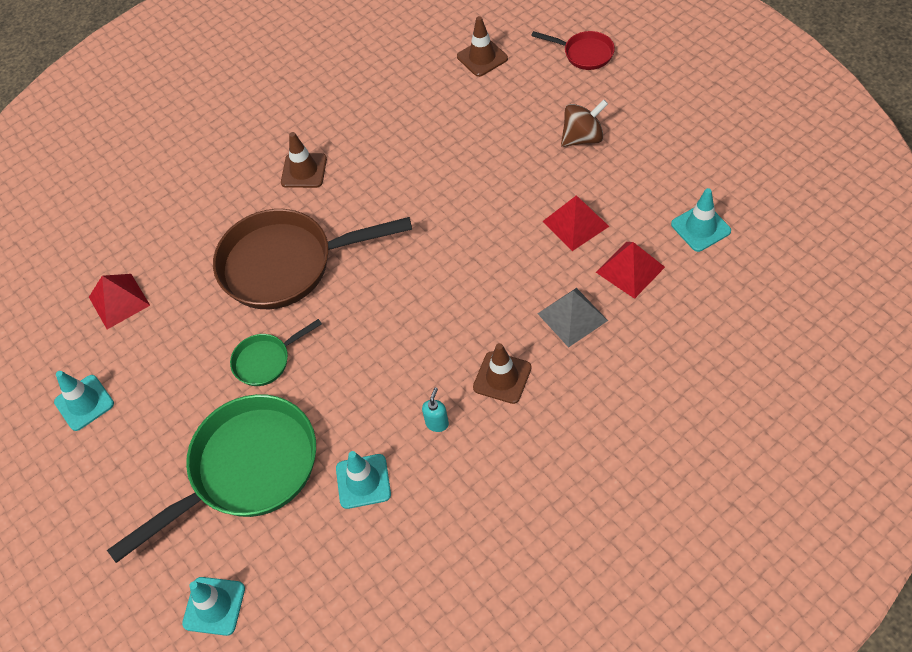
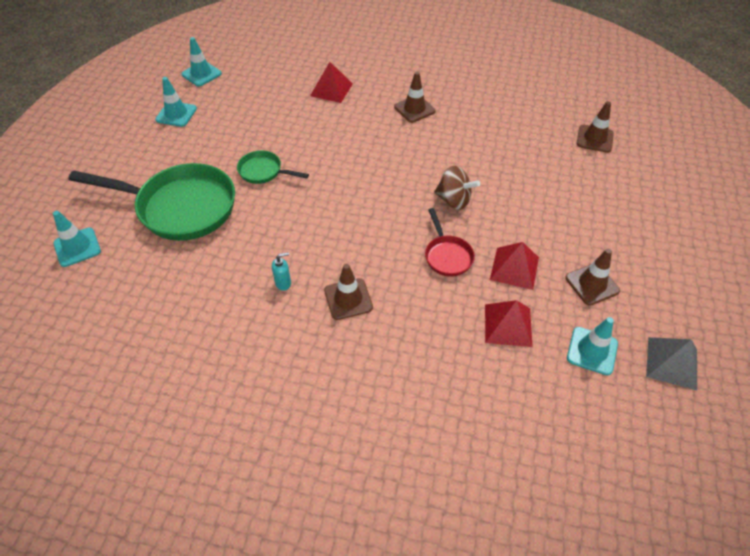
camera: 45 degrees right, 5 degrees down
(119, 301) = (253, 89): red pyramid -> red pyramid (331, 89)
(286, 264) = (339, 141): brown pan -> none
(363, 481) = (211, 269): turquoise traffic cone -> turquoise traffic cone (201, 74)
(572, 317) = (433, 312): grey pyramid -> grey pyramid (671, 363)
(583, 138) = (592, 230): brown spinning top -> brown spinning top (454, 200)
(584, 53) = (665, 189): red pan -> red pan (447, 256)
(638, 180) = (592, 284): none -> brown traffic cone

